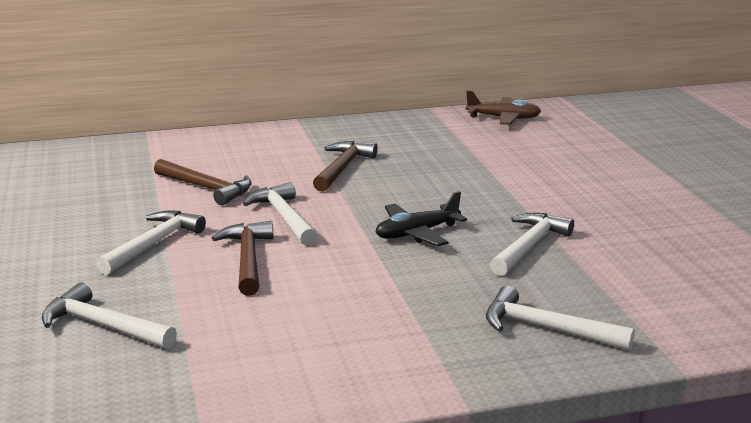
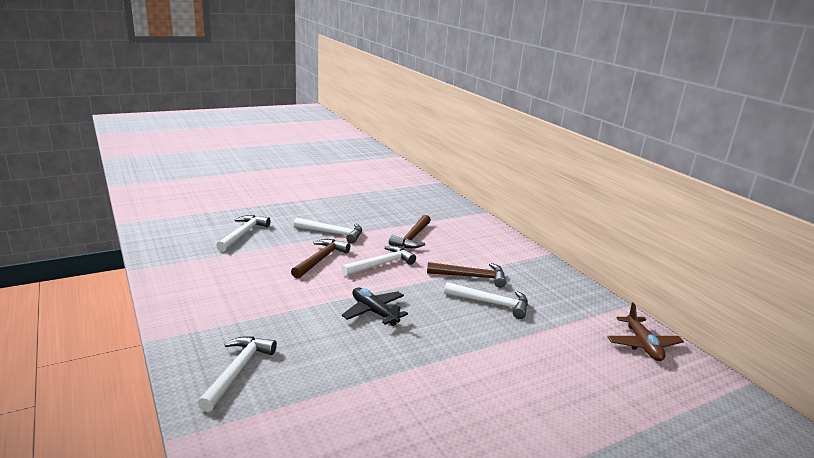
camera: 75 degrees right, 0 degrees up
(247, 259) = (320, 259): brown hammer -> brown hammer turned 45 degrees counterclockwise
(528, 246) = (368, 362): white hammer -> white hammer (491, 303)

